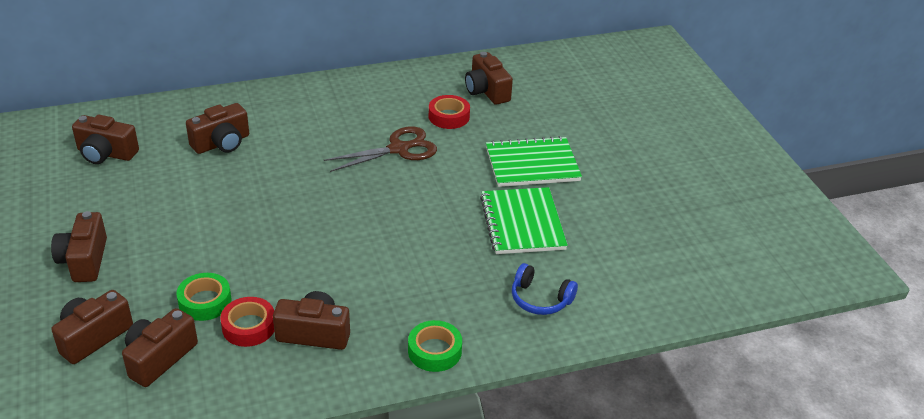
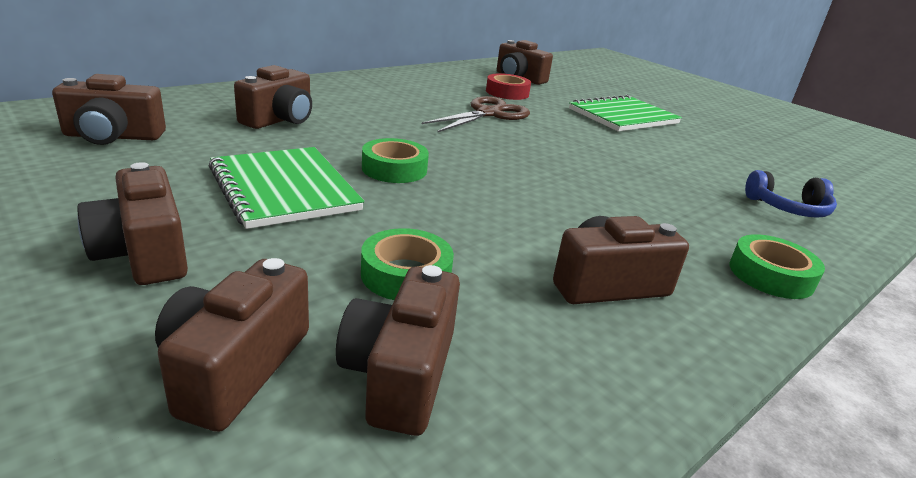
camera: 25 degrees left, 10 degrees down
(249, 327) = (507, 294): red tape -> none
(265, 210) = (394, 169): none -> green tape
(522, 223) = (677, 154): green notebook -> green notebook (284, 189)

